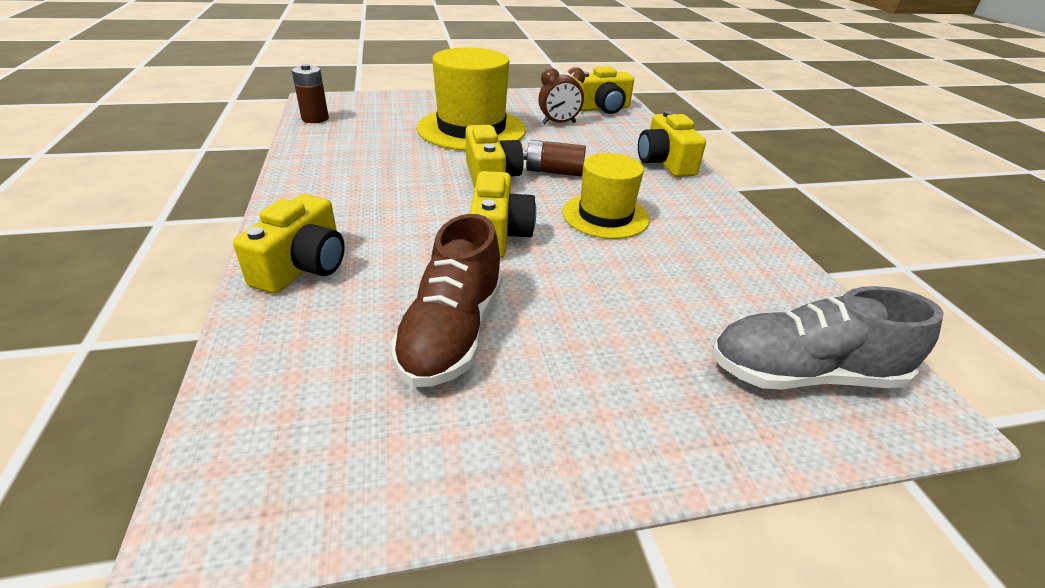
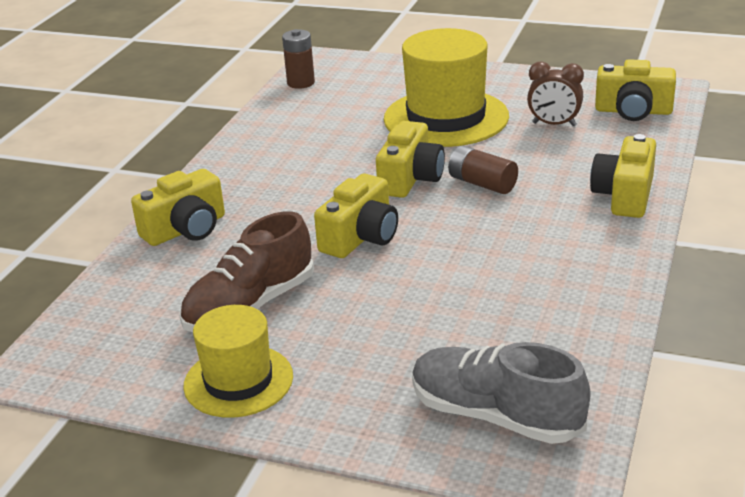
camera: 35 degrees right, 5 degrees down
(605, 216) = (482, 241): yellow hat -> yellow hat (238, 381)

